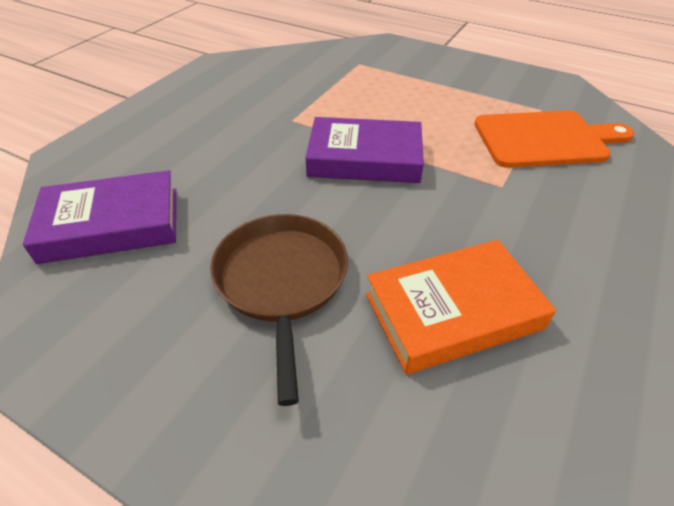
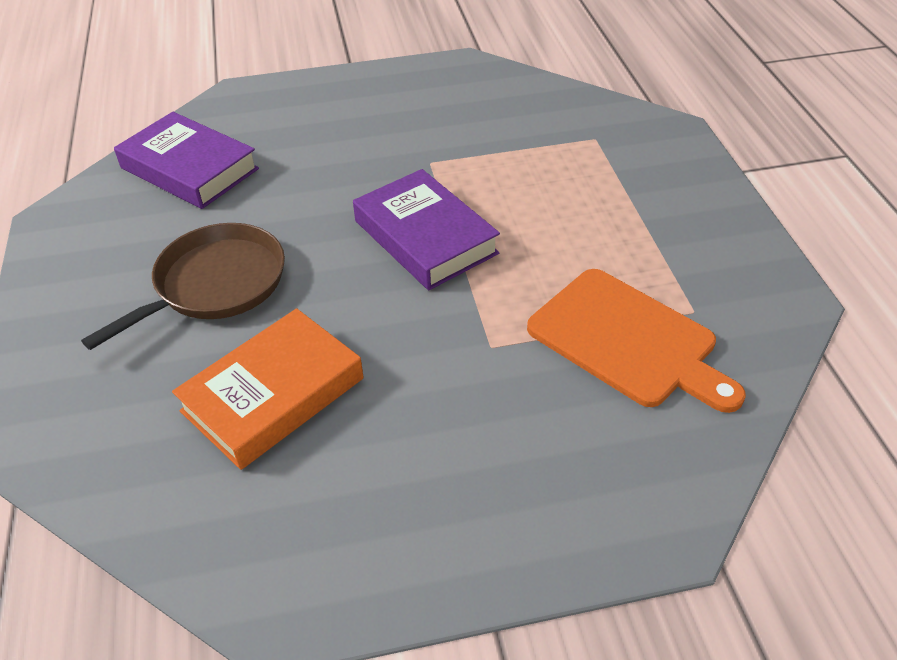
camera: 50 degrees right, 0 degrees up
(453, 311) = (273, 395): orange book -> orange book turned 75 degrees counterclockwise

